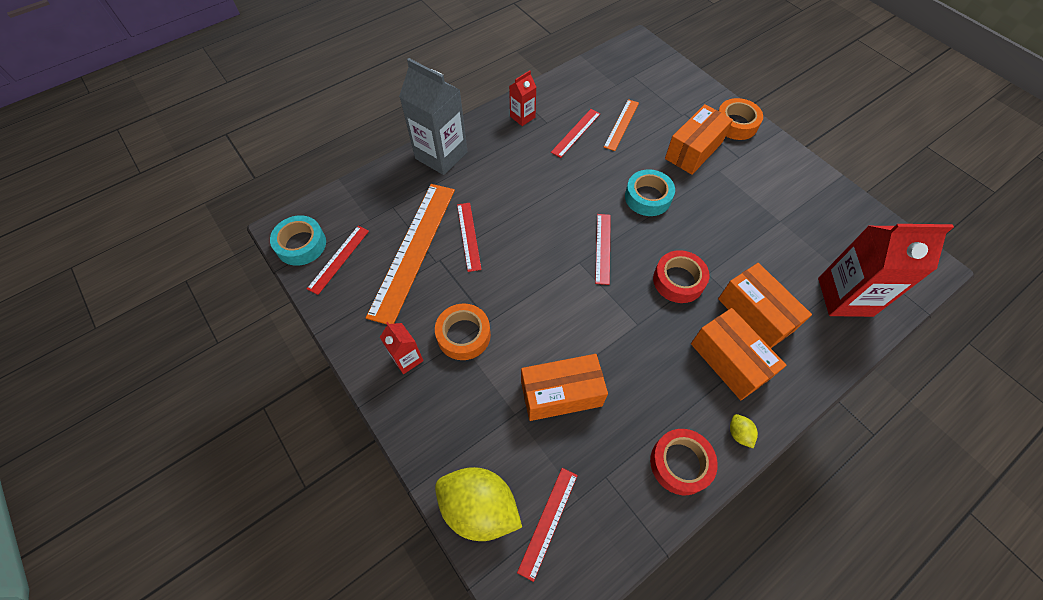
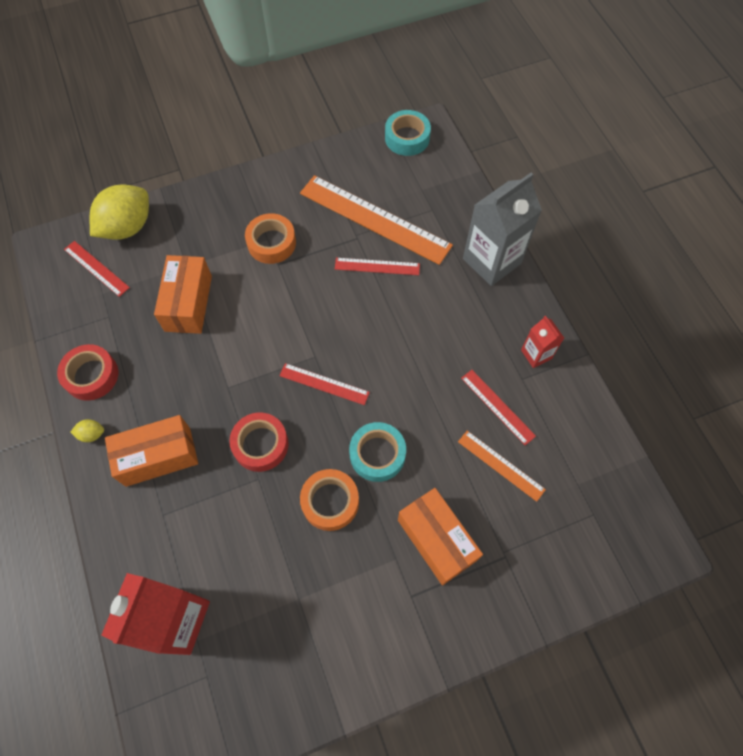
camera: 105 degrees right, 5 degrees up
(338, 259) = (382, 163): red ruler -> none
(407, 359) = (265, 200): red carton -> none
(736, 124) = (471, 621): orange tape -> orange tape (330, 502)
(755, 314) = (194, 506): orange box -> none

